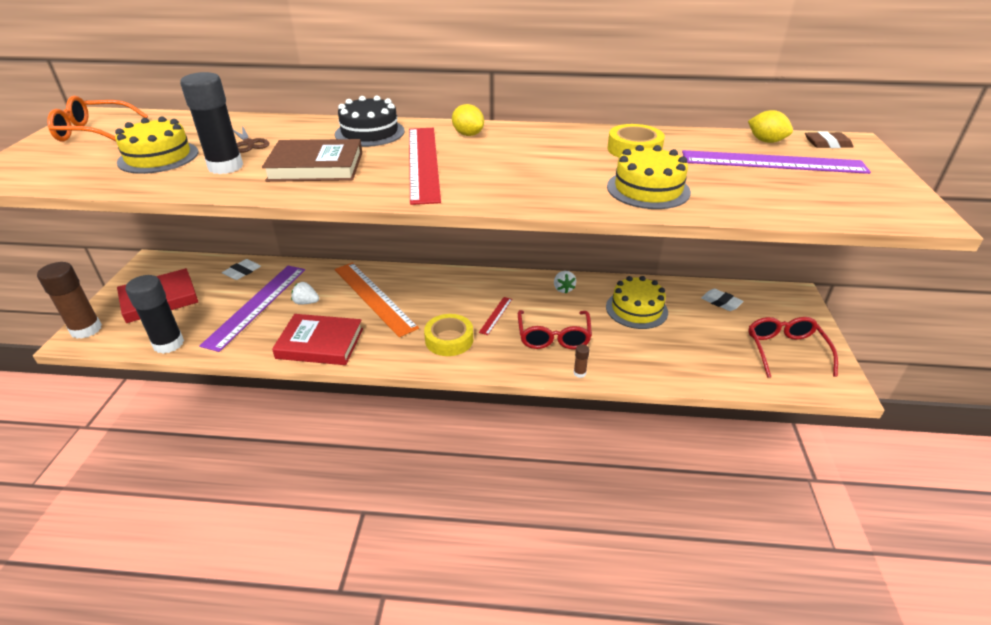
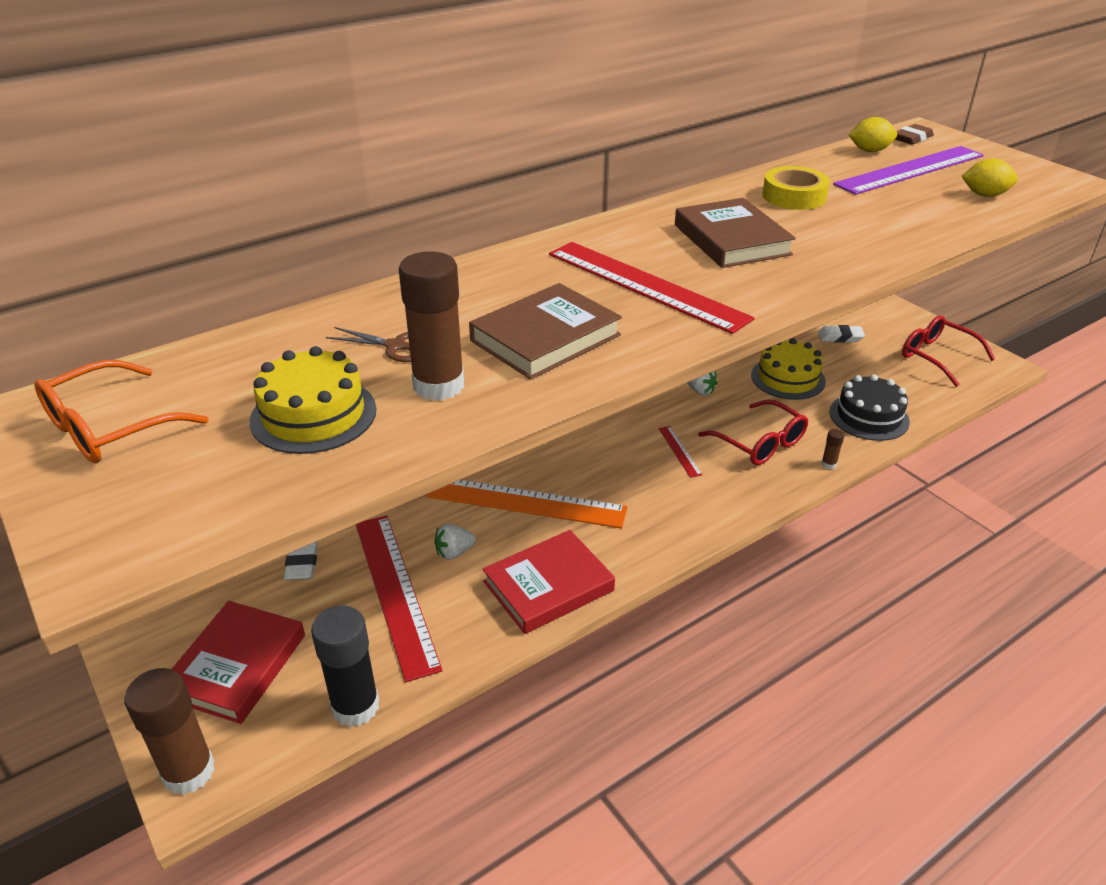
camera: 40 degrees left, 0 degrees up
(225, 167) = (438, 385): black glue stick -> brown glue stick
(256, 305) = (395, 592): purple ruler -> red ruler
(370, 132) = (512, 274): black cake -> black cake (869, 417)
(449, 340) = (674, 501): yellow tape -> none
(468, 134) = (620, 236): yellow lemon -> yellow lemon (984, 195)
(531, 158) = (731, 240): none -> brown book
(648, 189) = (878, 231): yellow cake -> none

